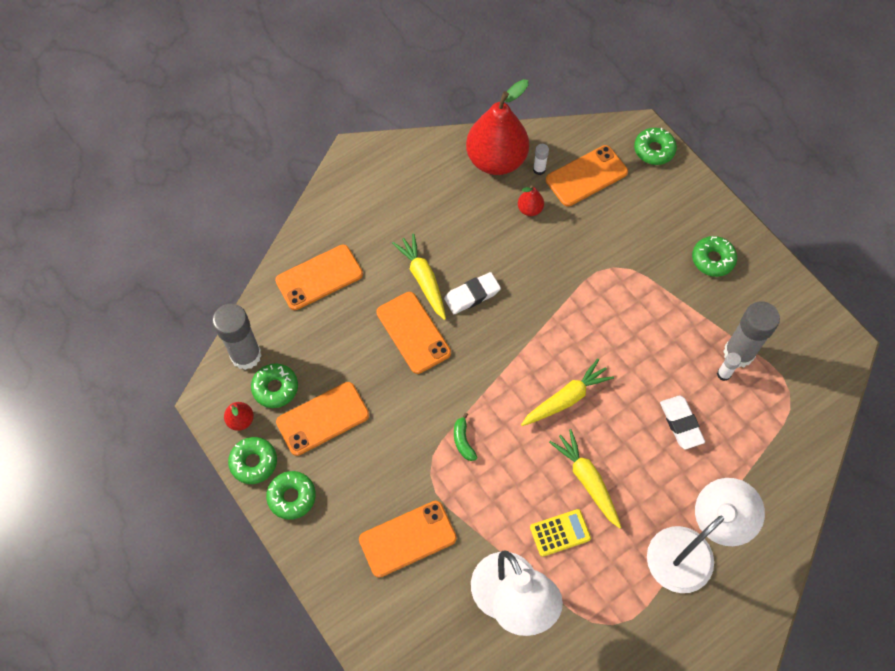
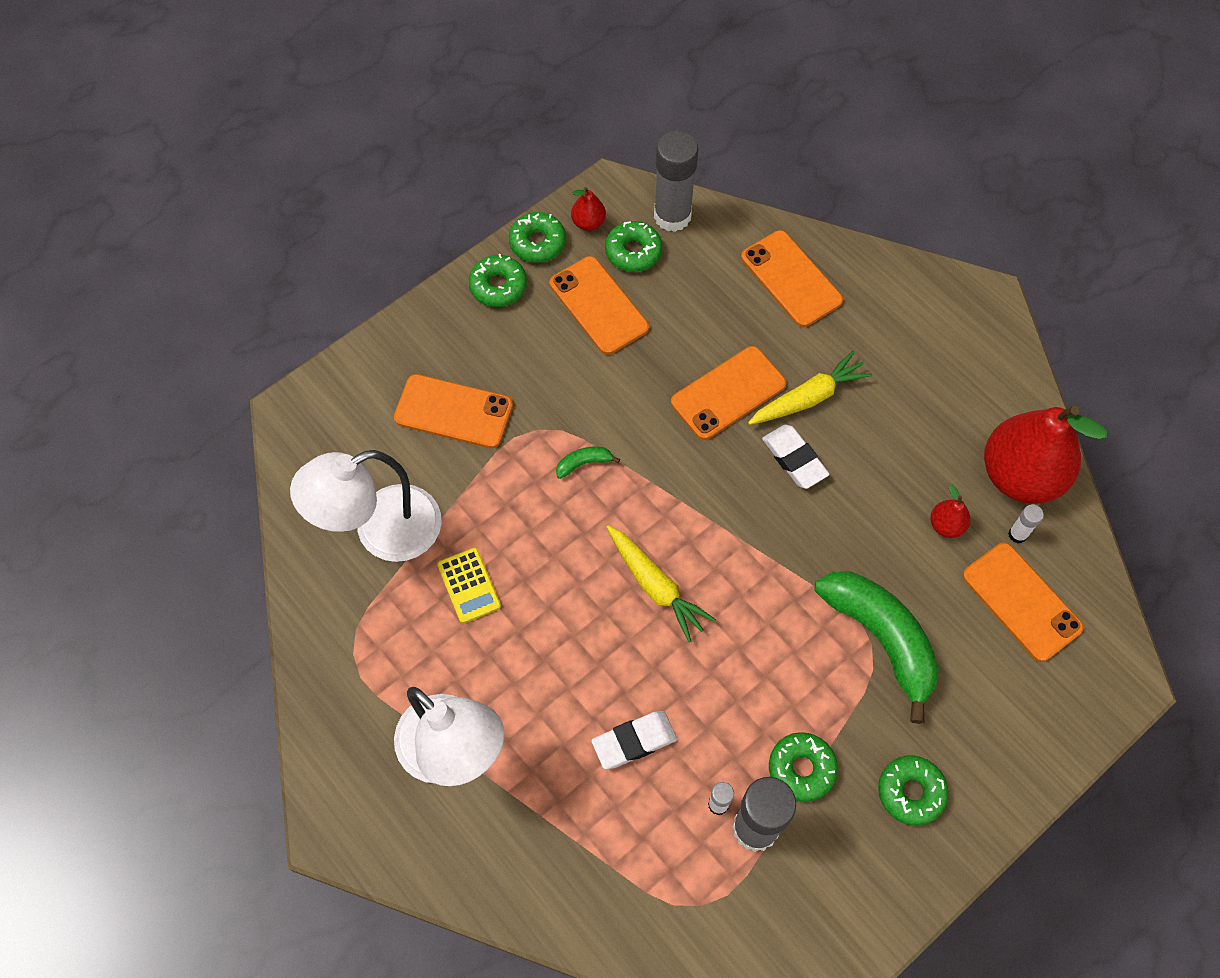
camera: 85 degrees right, 0 degrees up
(407, 539) = (453, 411): orange phone -> orange phone turned 45 degrees counterclockwise
(587, 480) = (541, 616): yellow carrot -> none
(609, 260) = (881, 638): none -> green banana
(654, 150) = (1093, 702): green donut -> green donut (801, 769)

